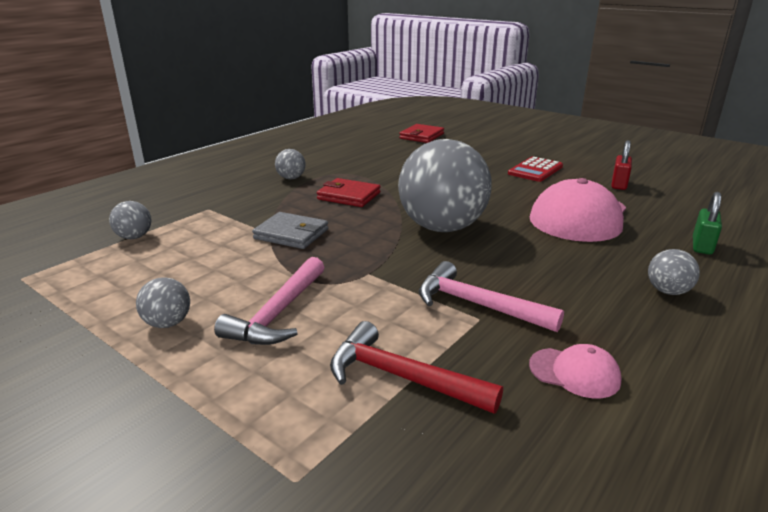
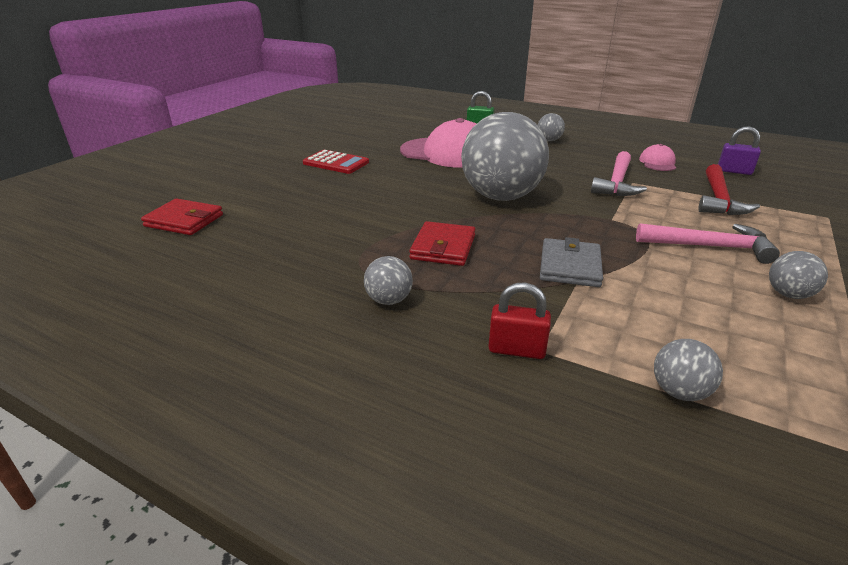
camera: 100 degrees left, 5 degrees up
(537, 464) = (734, 171): none -> purple padlock
(619, 184) = (371, 138): red padlock -> red padlock (516, 349)

